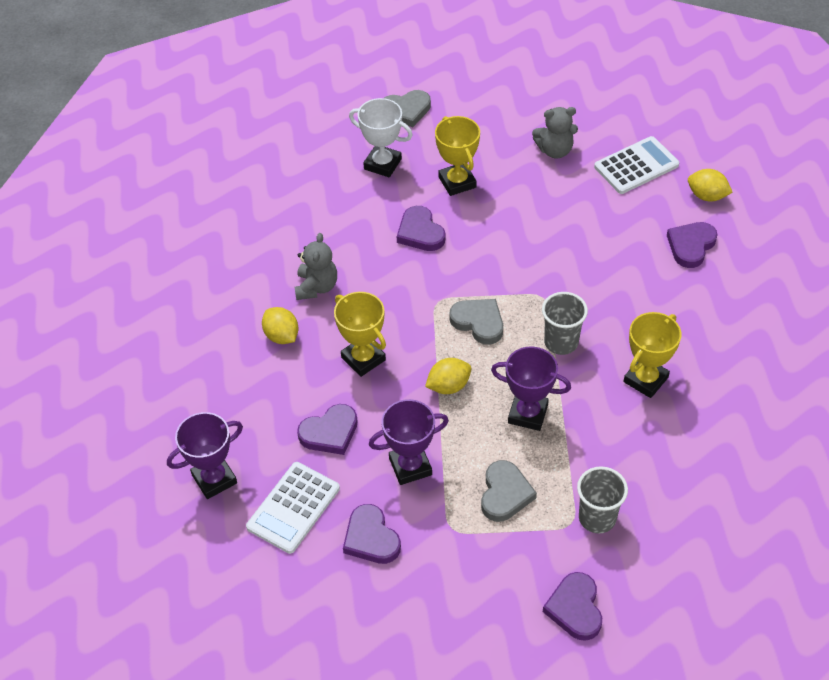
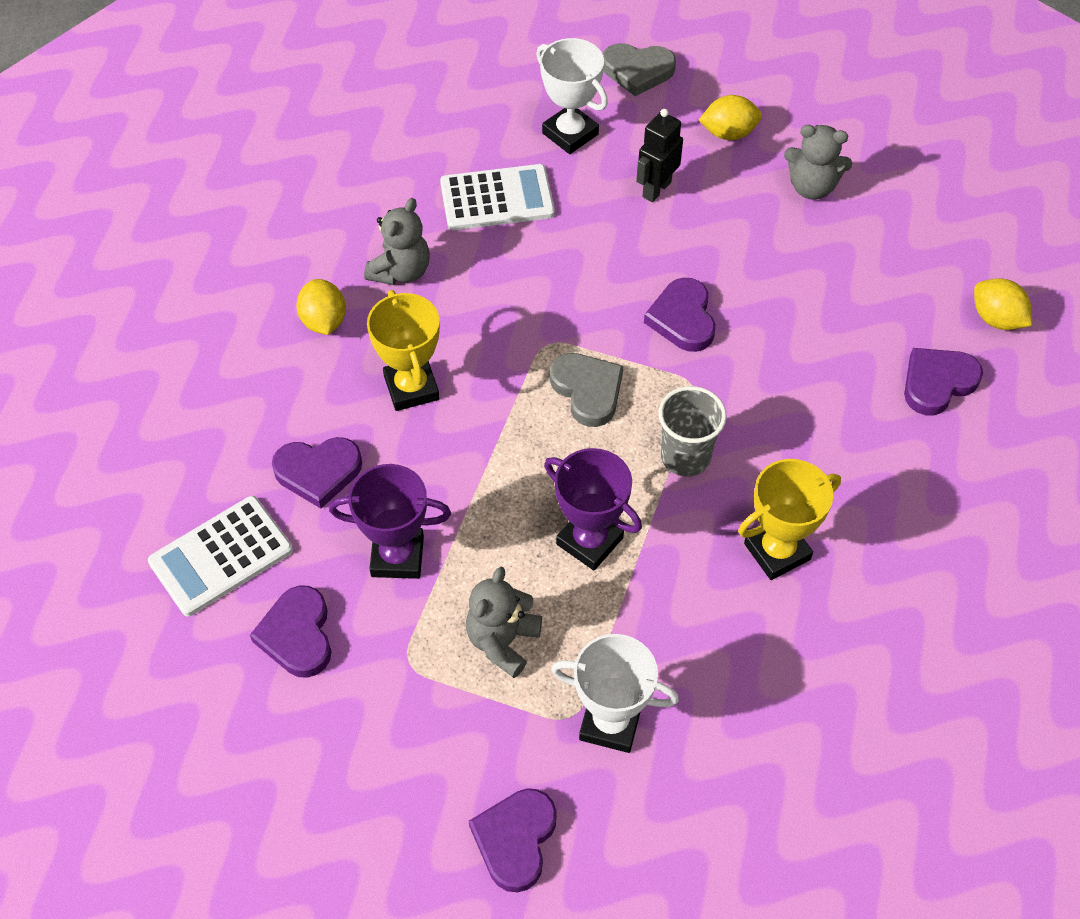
camera: 20 degrees right, 5 degrees up
(214, 479) = (144, 481): purple trophy -> none
(420, 232) = (572, 242): purple heart -> purple heart (682, 319)
(448, 386) = (503, 464): yellow lemon -> yellow lemon (728, 133)
(457, 182) = (656, 189): yellow trophy -> black robot
(505, 494) = (502, 641): grey heart -> grey teddy bear
(597, 518) = (610, 723): grey cup -> white trophy
(636, 166) = (915, 244): white calculator -> white calculator (497, 198)

